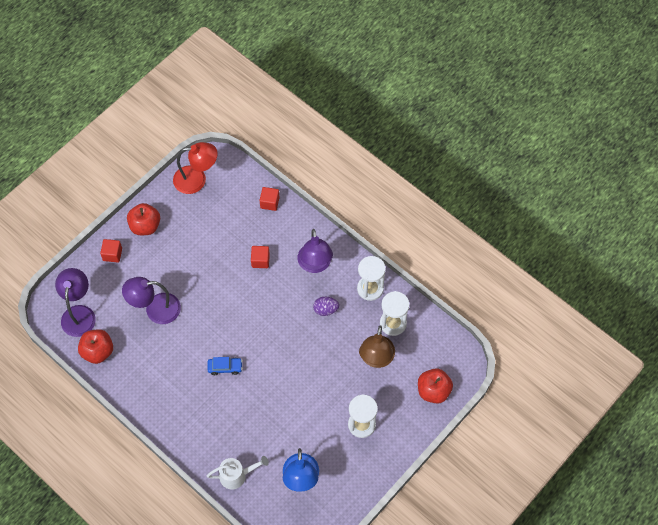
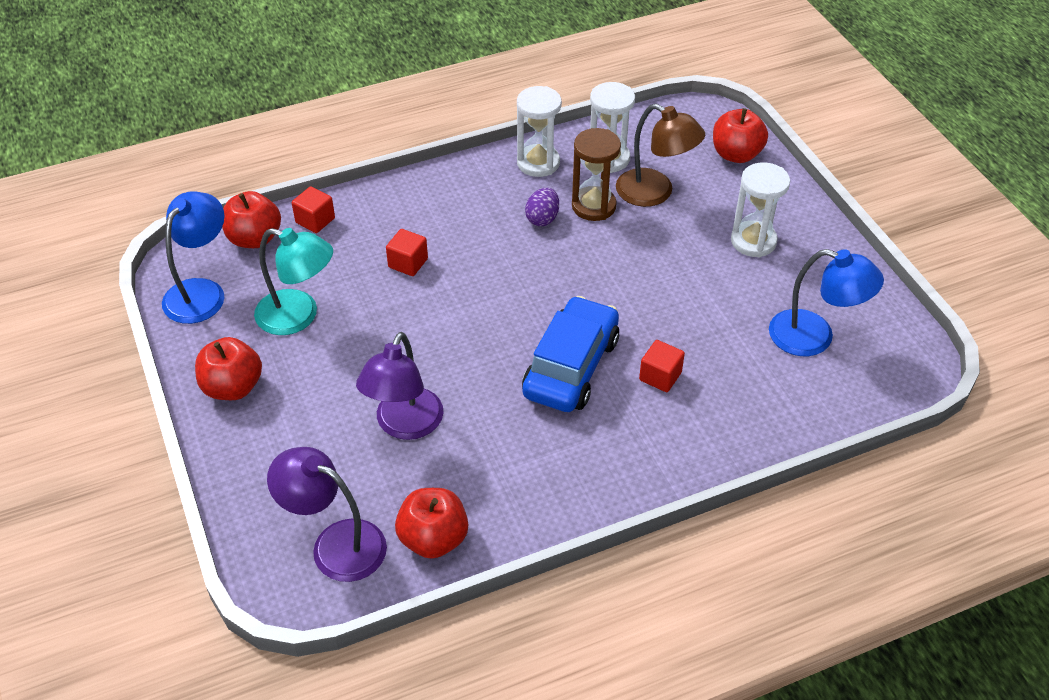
camera: 65 degrees left, 15 degrees down
(112, 254) = (252, 452): red cube -> red cube (660, 376)
(197, 180) = (201, 292): red lamp -> blue lamp
(201, 230) = (298, 316): none -> turquoise lamp
(225, 367) = (571, 367): blue car -> blue car, size x2.13
(237, 475) = (775, 414): white watering can -> none
(243, 182) = (254, 239): none -> red apple
(315, 265) = (459, 206): purple lamp -> none
(349, 331) = (593, 206): none -> brown hourglass

